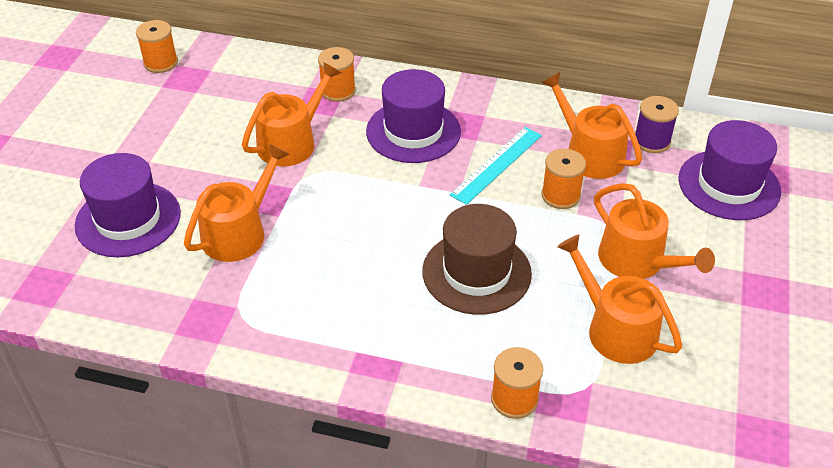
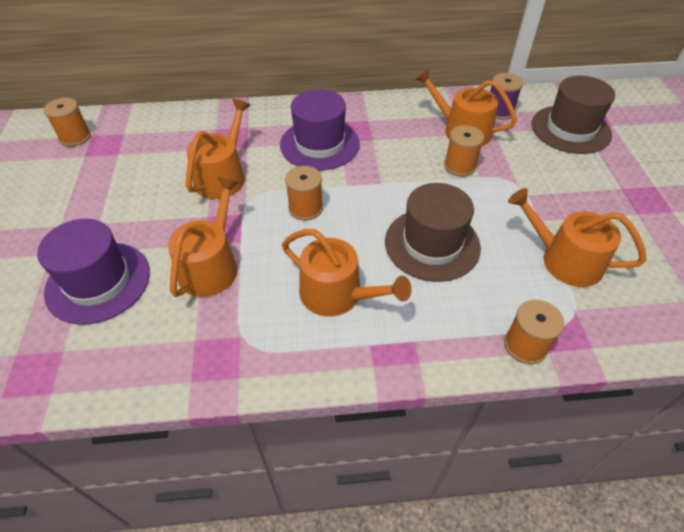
camera: 20 degrees left, 5 degrees up
(338, 91) = (242, 127): orange spool -> orange spool (305, 208)
(497, 165) = (399, 154): turquoise ruler -> none
(637, 261) = (545, 201): orange watering can -> orange watering can (337, 295)
(729, 185) = (570, 129): purple hat -> brown hat

